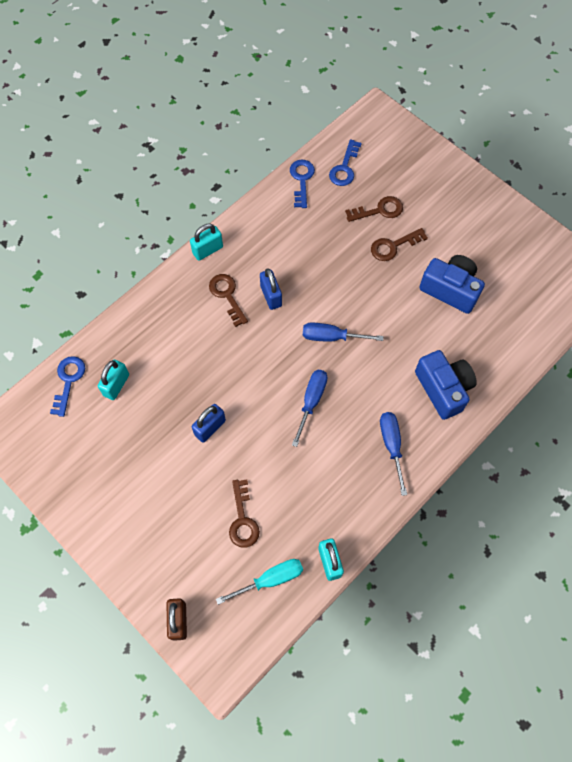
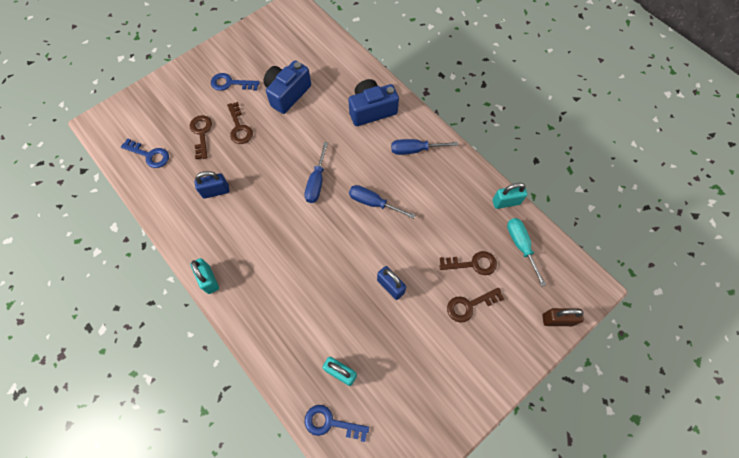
camera: 85 degrees left, 0 degrees up
(227, 295) = (261, 264): brown key -> brown key (469, 305)
(271, 296) = (269, 227): blue padlock -> blue padlock (216, 191)
(301, 180) = (152, 191): blue key -> blue key (230, 83)

